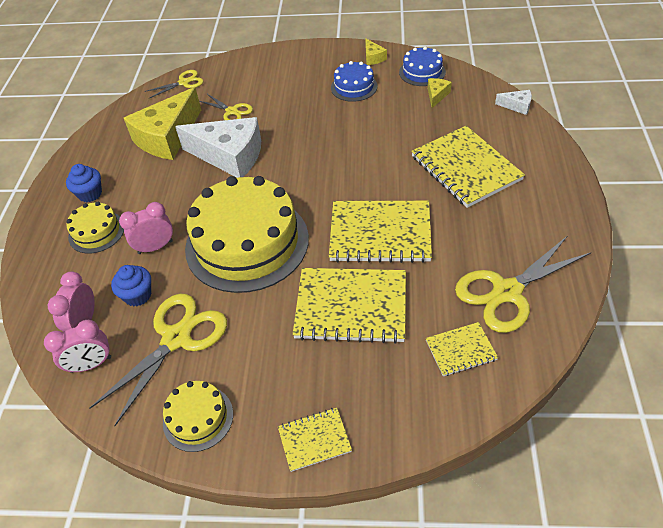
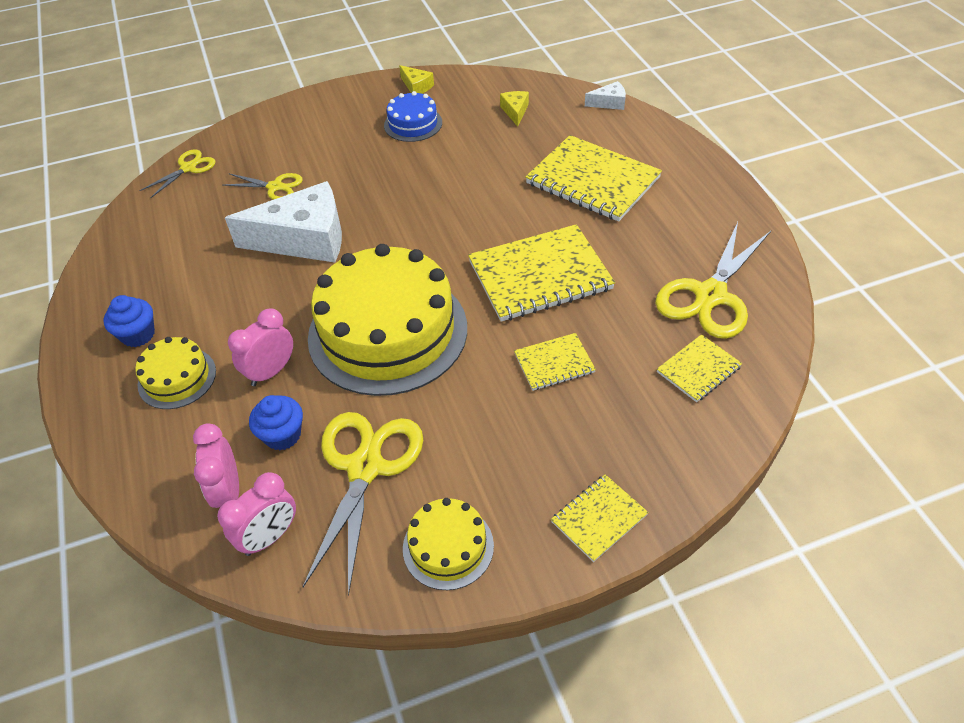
camera: 25 degrees left, 0 degrees up
(167, 137) = (206, 238): yellow cheese -> none
(351, 306) = (554, 363): yellow notebook -> yellow notebook, size x0.51
(422, 72) = (483, 90): blue cake -> none

